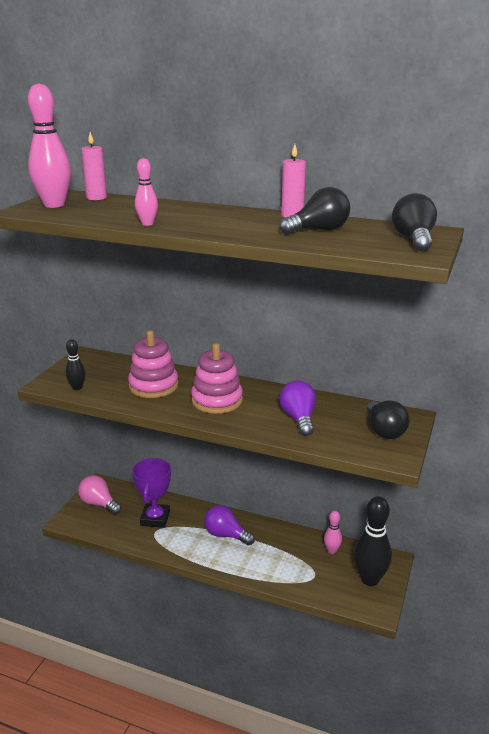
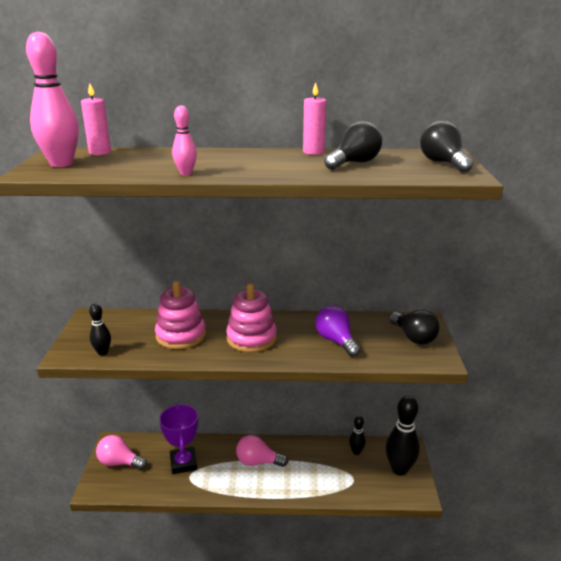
camera: 20 degrees left, 0 degrees up
(226, 535) = (258, 462): purple light bulb -> pink light bulb
(332, 550) = (356, 452): pink bowling pin -> black bowling pin

